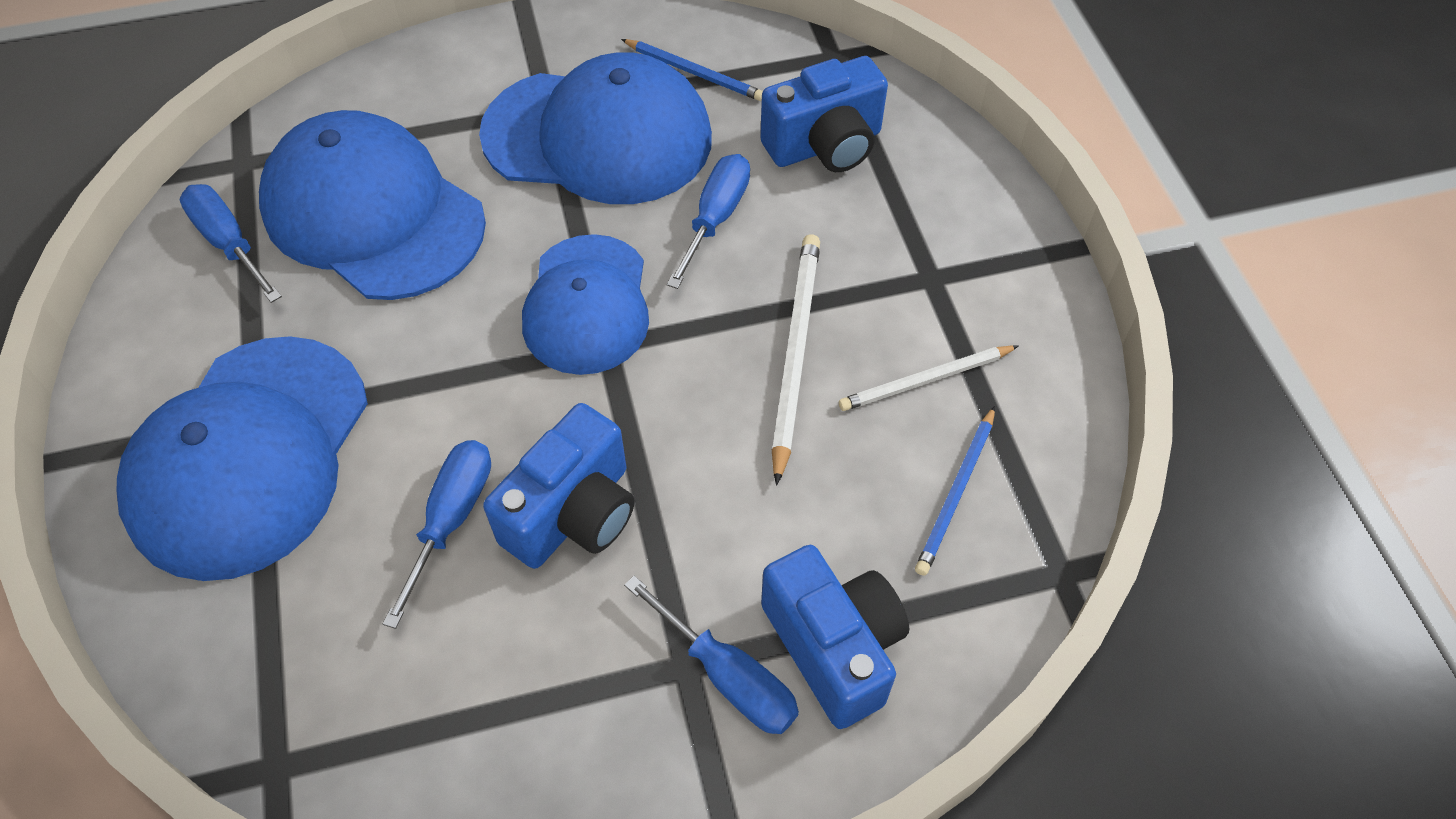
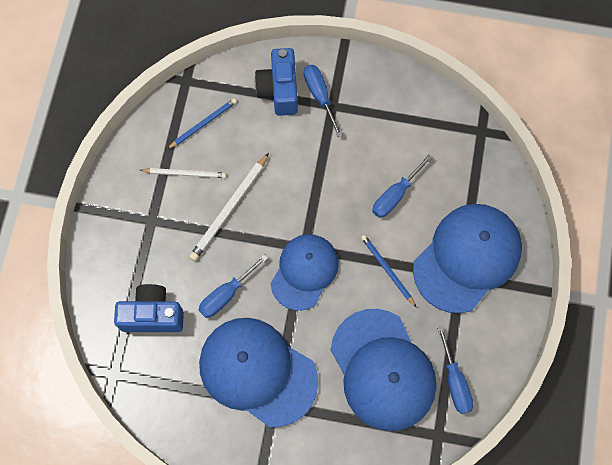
camera: 155 degrees left, 15 degrees up
(573, 513) = (348, 177): blue camera -> none
(694, 73) = (189, 395): blue pencil -> blue pencil (387, 270)

